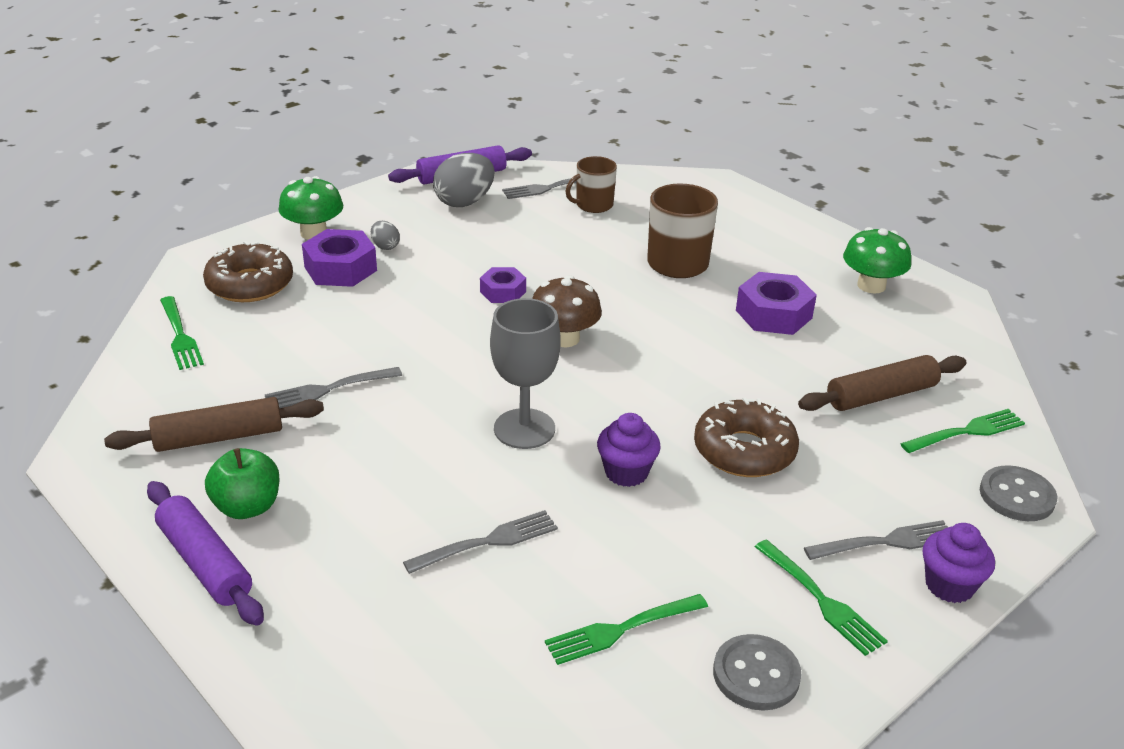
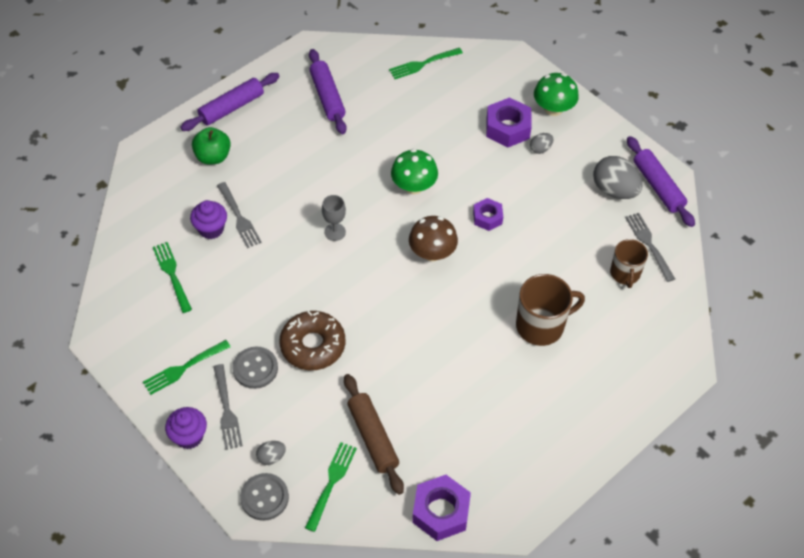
camera: 90 degrees right, 20 degrees up
(219, 437) = (327, 97): brown rolling pin -> purple rolling pin
(247, 507) = (271, 117): green apple -> green apple (213, 157)
(250, 284) = (483, 86): brown donut -> none
(329, 389) = (372, 138): grey fork -> none
(524, 429) = (335, 232): grey goblet -> grey goblet, size x0.58
(593, 205) = (625, 273): brown mug -> brown mug turned 150 degrees counterclockwise
(626, 472) = (293, 282): purple cupcake -> purple cupcake (211, 229)
(756, 674) = (136, 330): grey button -> grey button (255, 368)
(773, 314) = (473, 383): purple nut -> purple nut (441, 511)
(871, 285) = (521, 460): green mushroom -> green mushroom (414, 186)
(949, 490) = (271, 457): none -> grey egg
(966, 432) = (331, 483): green fork -> green fork turned 135 degrees counterclockwise

